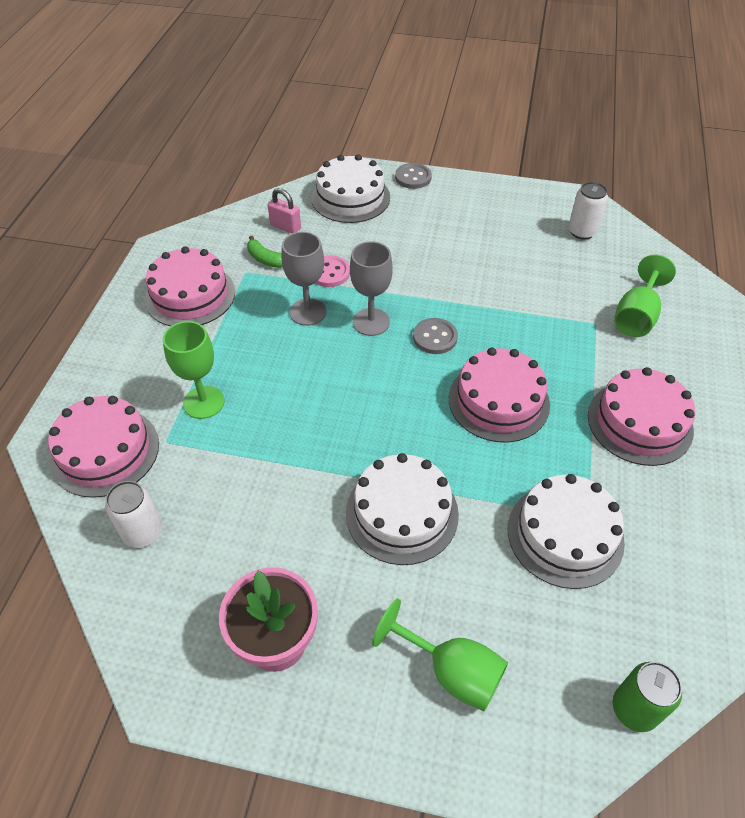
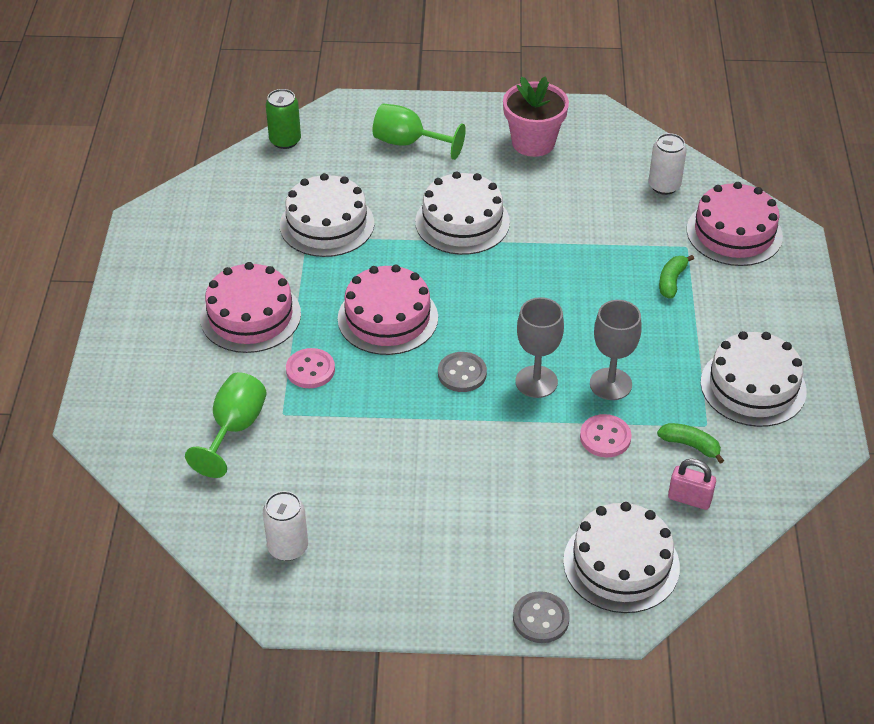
camera: 170 degrees right, 5 degrees down
(190, 295) = (753, 386): pink cake -> white cake
(204, 402) = (671, 281): green goblet -> green banana
(574, 358) = (310, 370): none -> pink button

